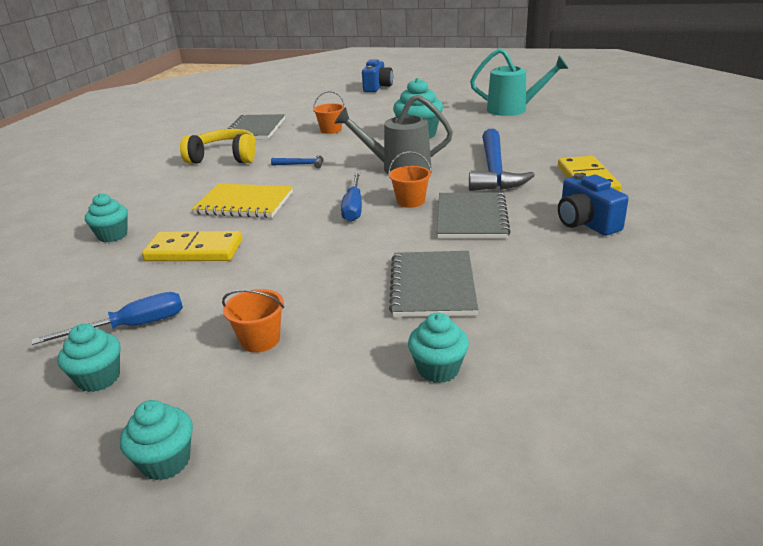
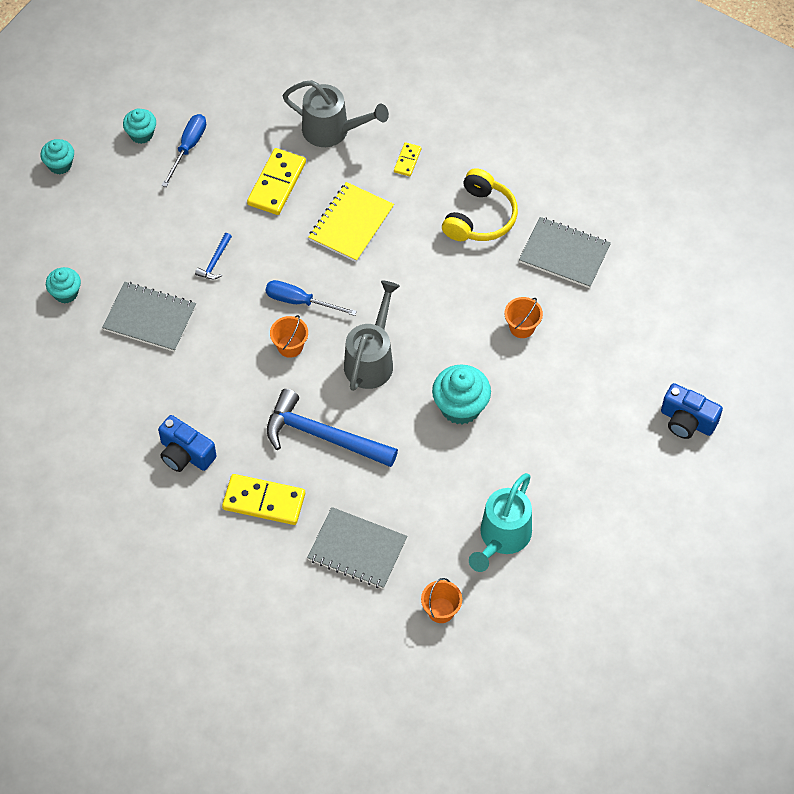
camera: 105 degrees right, 30 degrees up
(112, 235) = (332, 131): turquoise cupcake -> grey watering can
(132, 326) = (188, 147): blue screwdriver -> blue screwdriver turned 150 degrees counterclockwise
(158, 194) = (407, 160): none -> yellow domino
(260, 340) = (138, 212): orange bucket -> orange bucket (441, 610)
(301, 164) = (424, 281): blue hammer -> blue hammer (215, 261)
(471, 218) = (235, 379): grey notebook -> grey notebook (357, 549)
(586, 223) = (185, 454): blue camera -> blue camera turned 135 degrees counterclockwise

